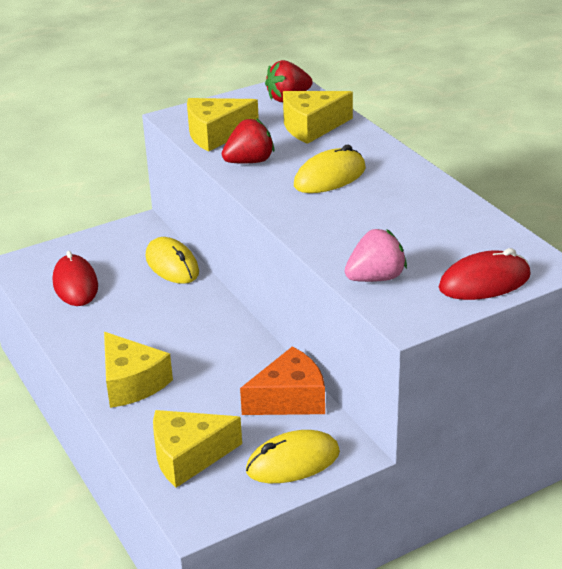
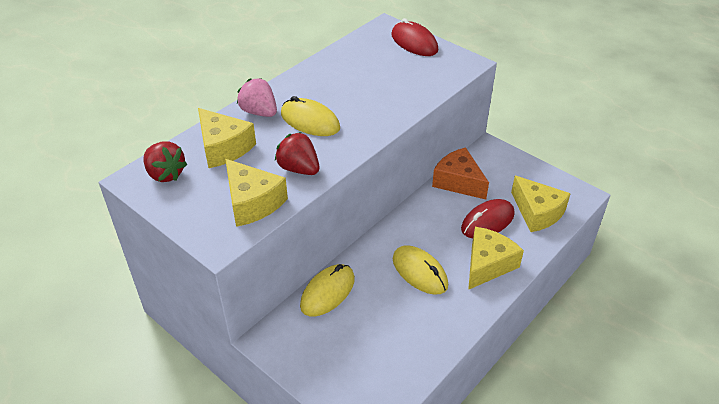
camera: 110 degrees left, 10 degrees up
(75, 284) = (383, 353): red mouse -> red mouse (487, 221)
(293, 462) = (511, 168): yellow mouse -> yellow mouse (419, 272)
(375, 278) = (433, 79): pink strawberry -> pink strawberry (259, 112)

